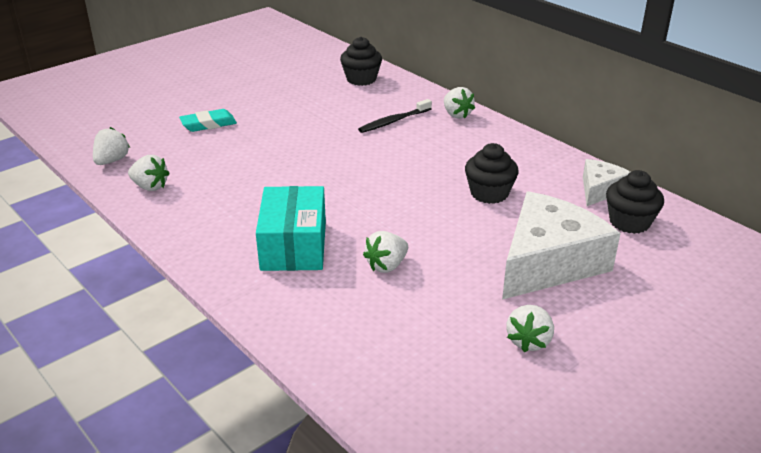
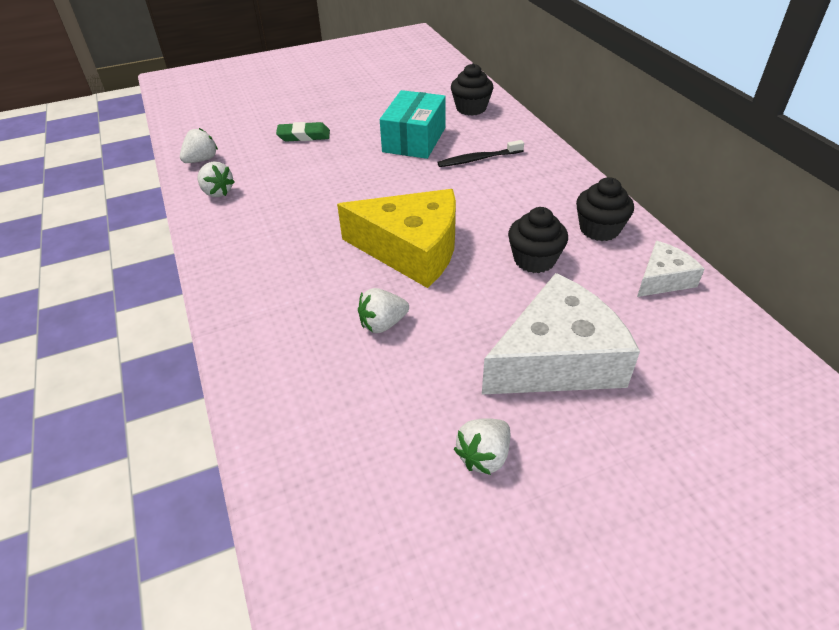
camera: 20 degrees right, 10 degrees up
(208, 124) = (304, 136): turquoise eraser -> green eraser
(294, 246) = (306, 281): turquoise box -> turquoise box (414, 140)
(377, 204) = (412, 250): none -> yellow cheese
(456, 115) = (547, 161): white strawberry -> none
(629, 222) = (678, 328): black cupcake -> black cupcake (599, 229)

